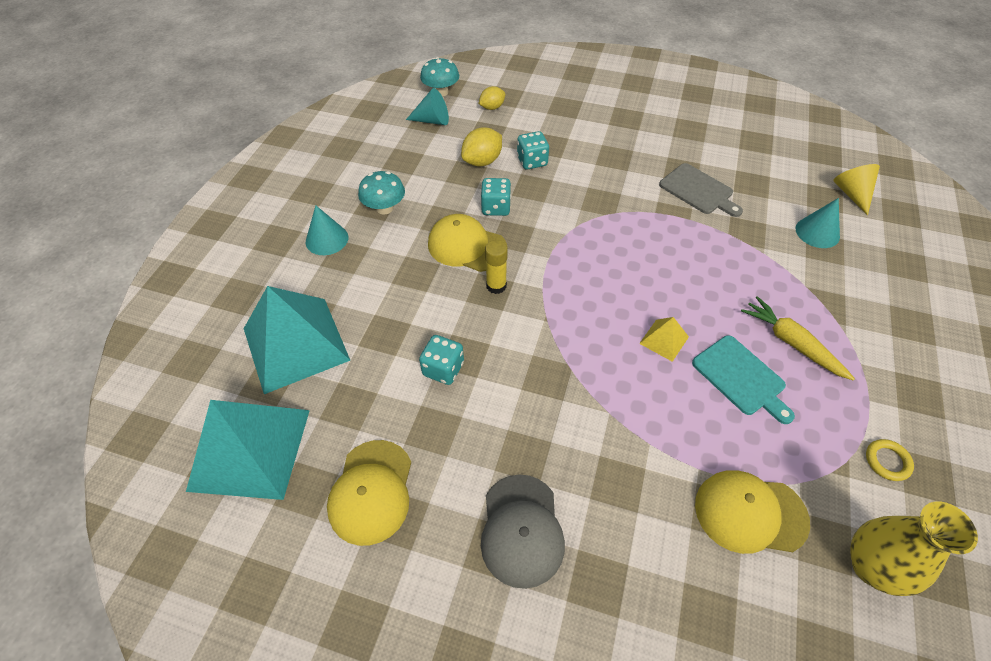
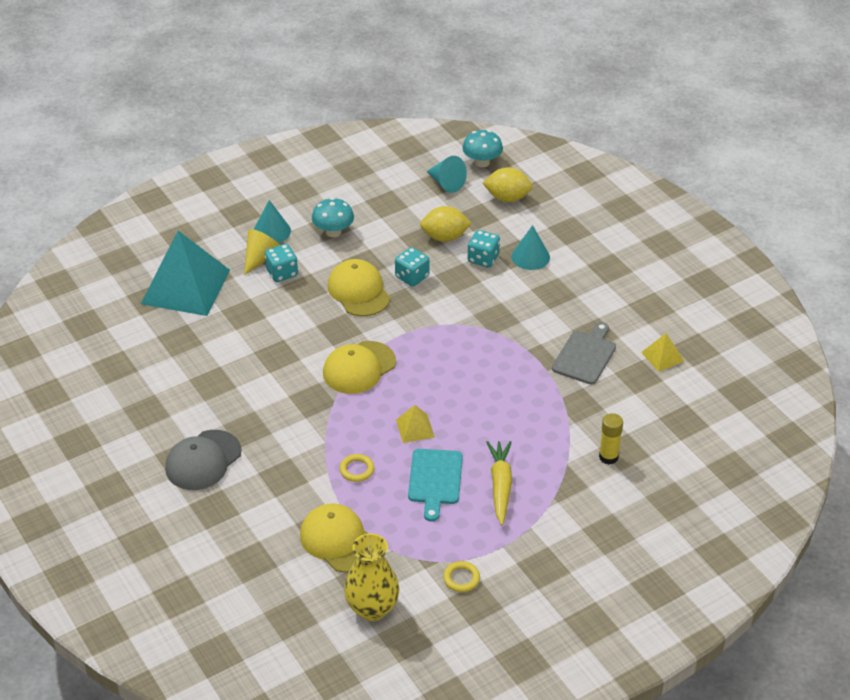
camera: 40 degrees right, 10 degrees down
(250, 449) = (105, 328): turquoise pyramid -> none
(371, 491) = (146, 390): yellow cap -> yellow cap (359, 368)
(443, 369) = (255, 355): turquoise dice -> turquoise dice (282, 273)
(492, 107) = (507, 198): yellow lemon -> yellow lemon, size x1.52
(496, 286) = (347, 328): yellow glue stick -> yellow glue stick (608, 457)
(670, 420) = (357, 470): none -> yellow ring
(698, 190) = (585, 355): grey cutting board -> grey cutting board turned 150 degrees counterclockwise
(745, 159) = (662, 356): none -> yellow pyramid
(817, 232) = (635, 439): turquoise cone -> turquoise cone (530, 257)
(851, 194) = (712, 433): yellow cone -> yellow cone (261, 258)

